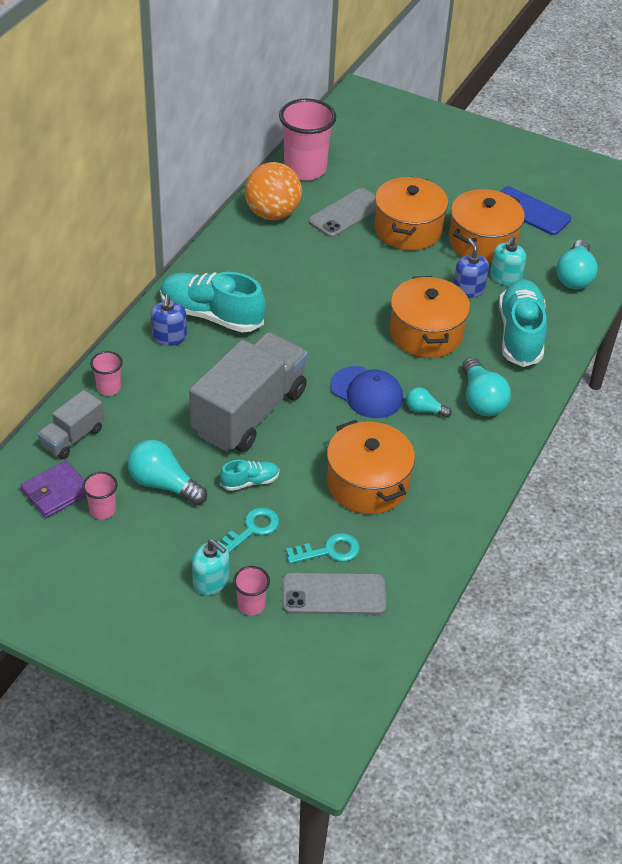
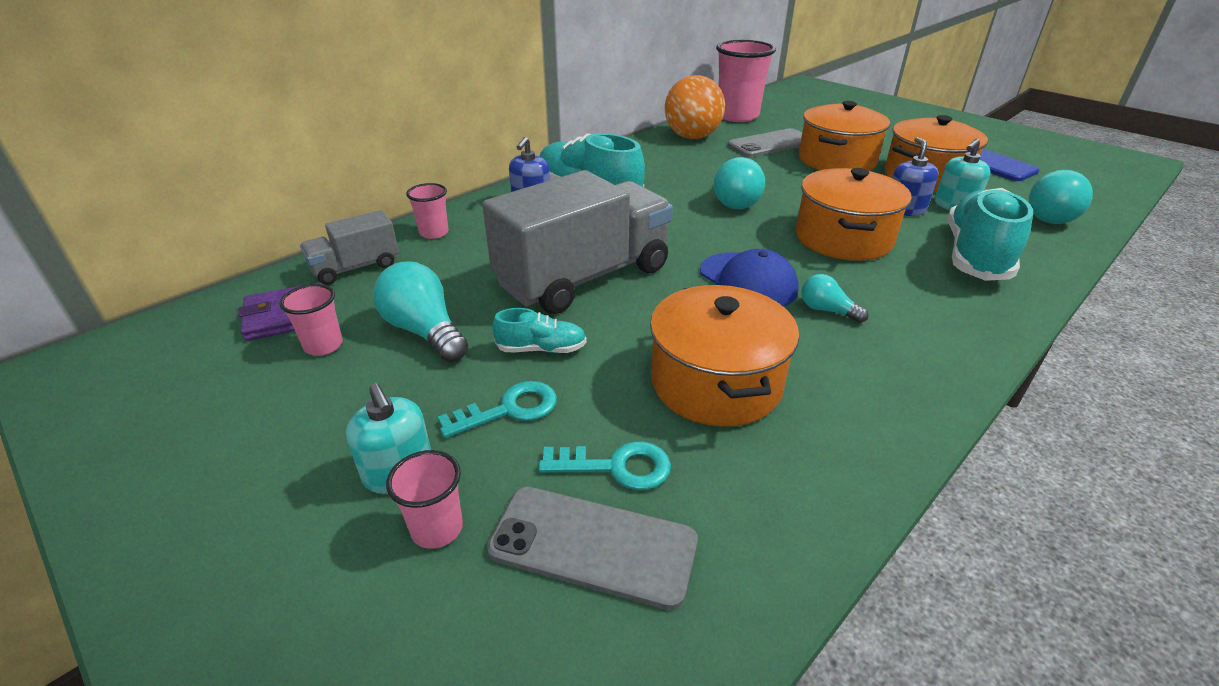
camera: 20 degrees right, 10 degrees down
(481, 399) = (915, 312): turquoise light bulb -> turquoise light bulb (735, 200)

